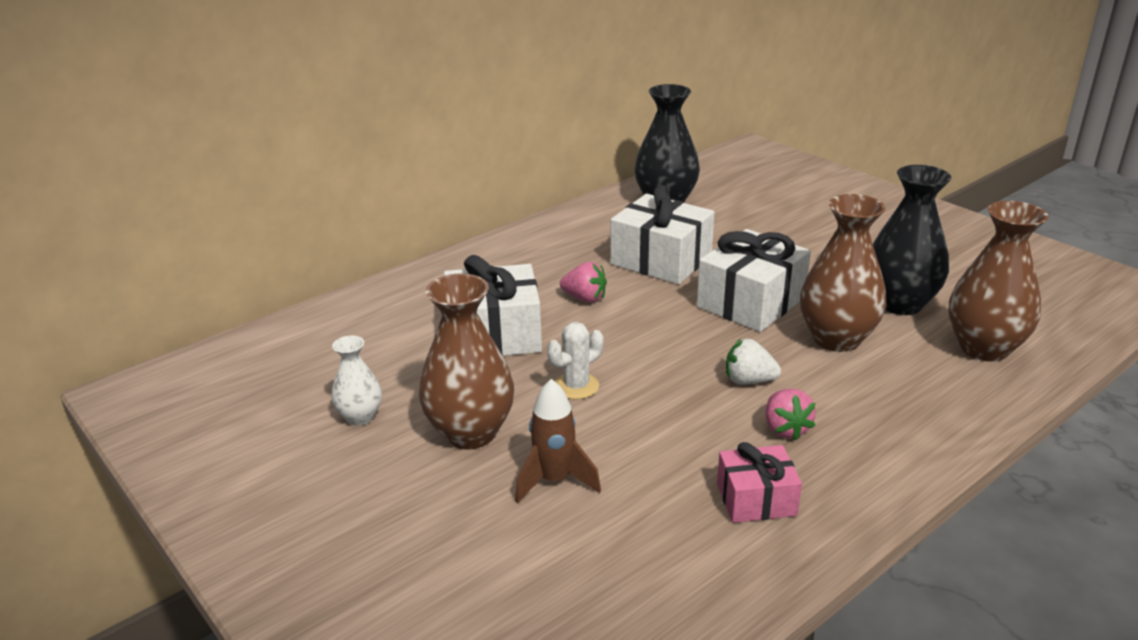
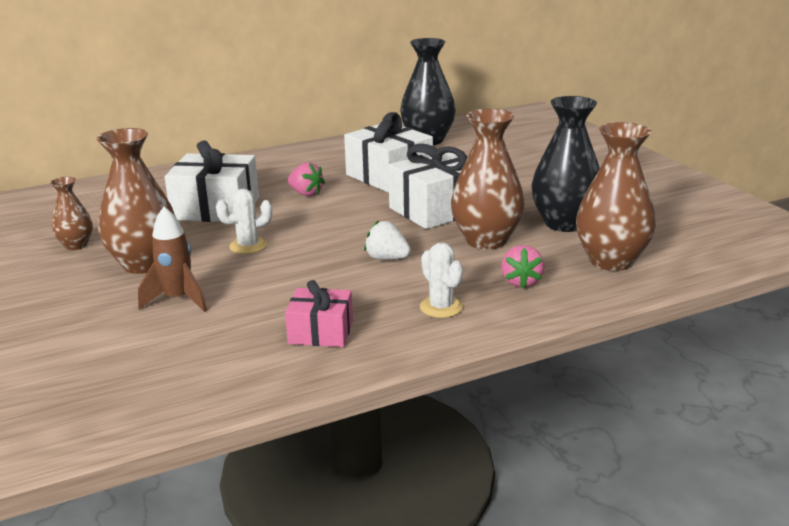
camera: 15 degrees right, 5 degrees down
(360, 417) = (76, 245): white vase -> brown vase
(785, 429) = (387, 292): pink strawberry -> pink strawberry (521, 282)
(859, 440) = (441, 307): none -> white cactus

